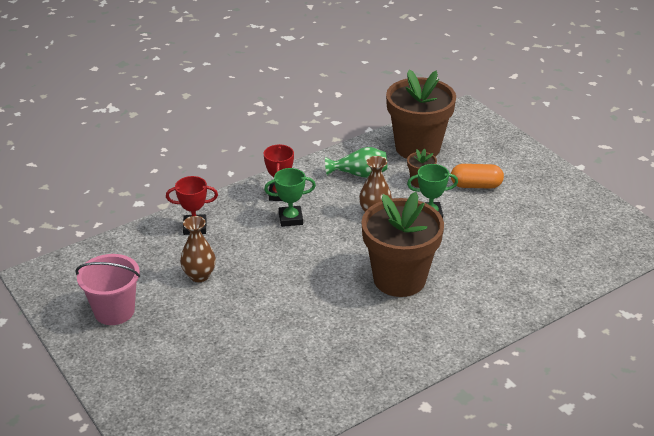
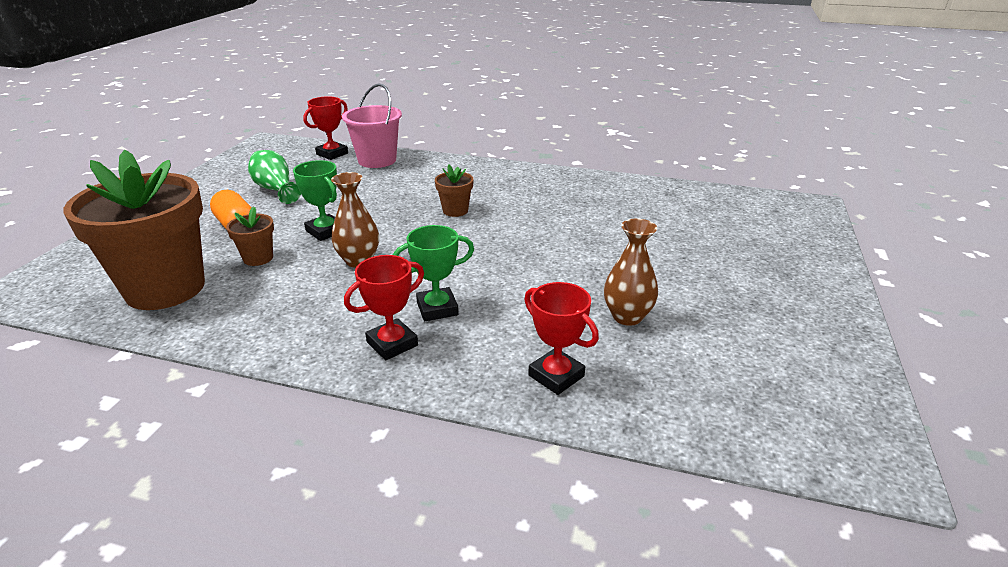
camera: 130 degrees left, 5 degrees down
(114, 311) = (774, 341): pink bucket -> pink bucket (377, 160)
(290, 219) = (437, 309): green trophy -> green trophy turned 60 degrees counterclockwise
(359, 174) = (277, 304): green vase -> green vase (275, 189)
(399, 279) = (455, 211): brown flower pot -> brown flower pot, size x0.42
(585, 265) = (332, 154): none -> red trophy

